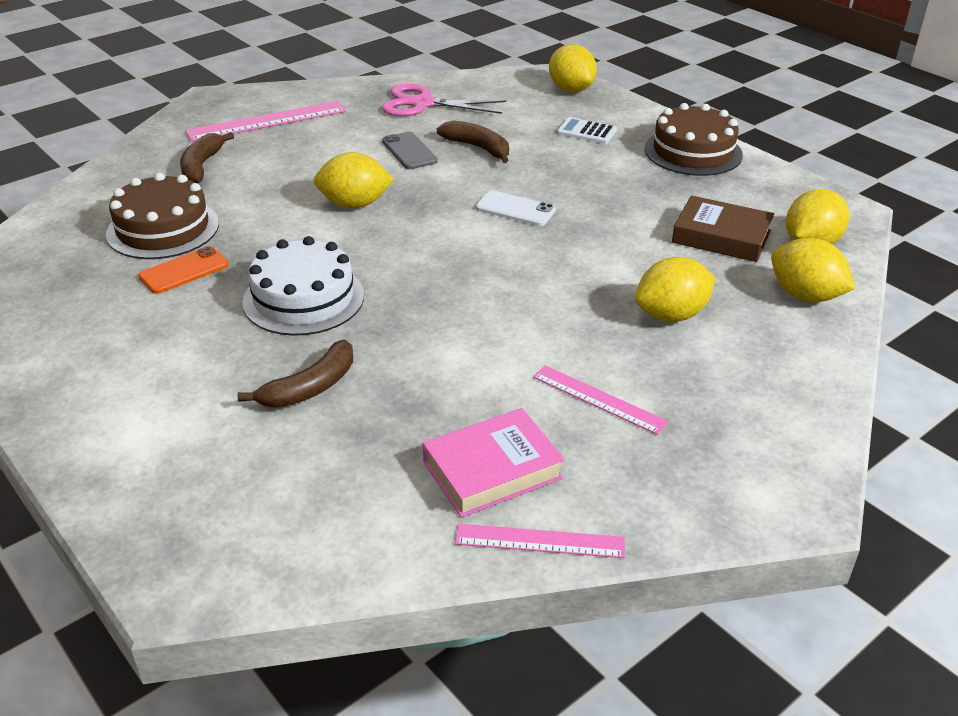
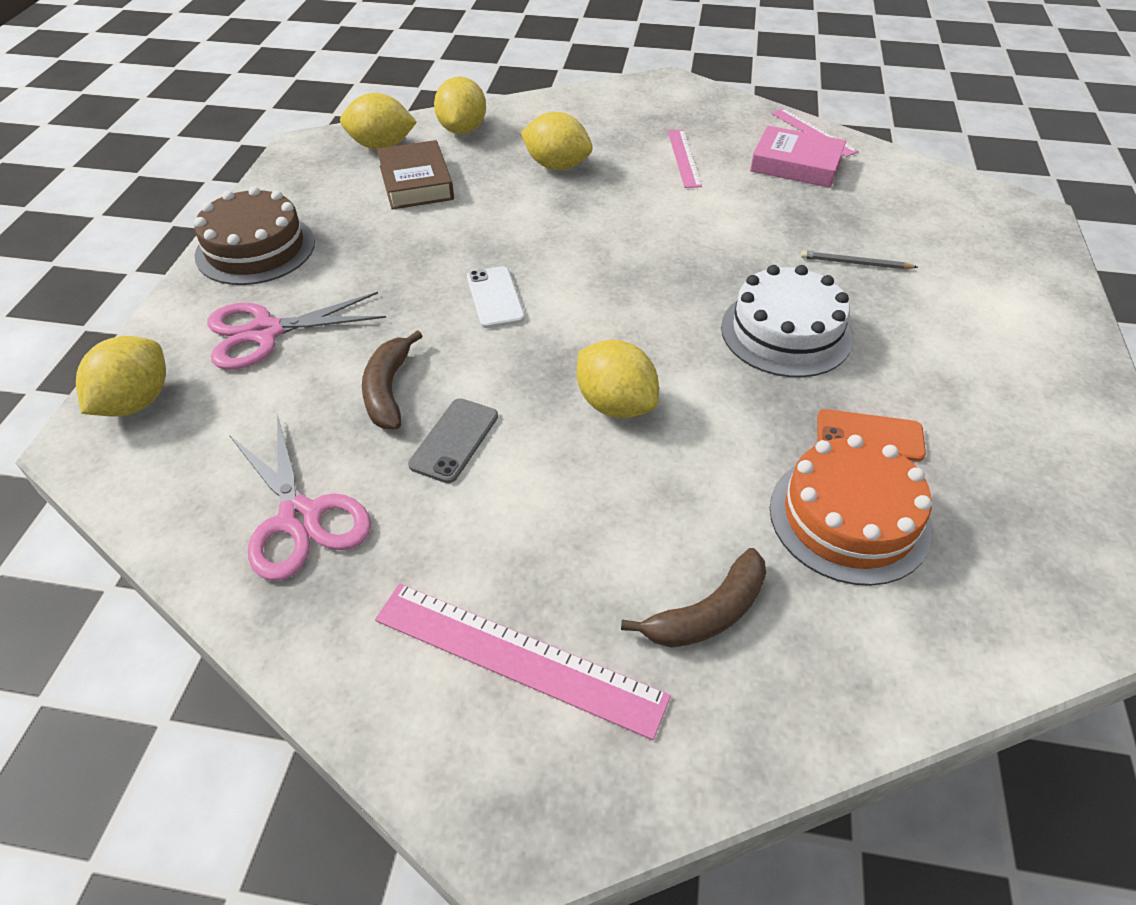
camera: 130 degrees left, 10 degrees up
(163, 229) = (849, 518): brown cake -> orange cake
(310, 387) = (855, 263): brown banana -> grey pencil
(587, 132) = (266, 332): white calculator -> pink scissors

